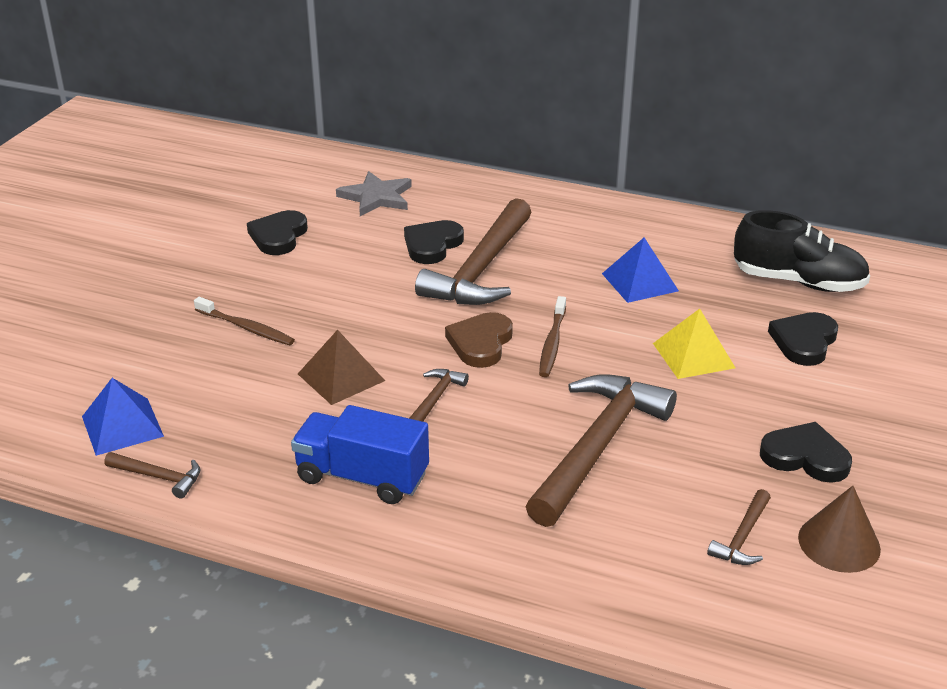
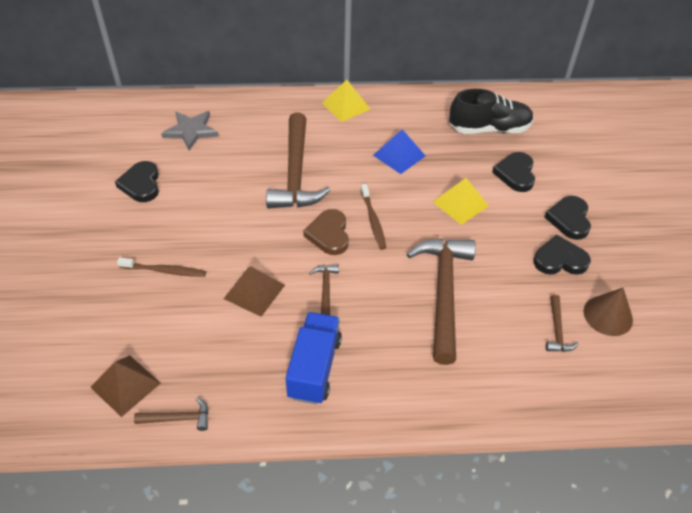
camera: 25 degrees left, 15 degrees up
(122, 426) = (125, 385): blue pyramid -> brown pyramid
(362, 477) = (314, 368): blue truck -> blue truck turned 105 degrees clockwise
(432, 245) = (252, 162): black heart -> black heart (569, 219)
(600, 213) = (346, 106): none -> yellow pyramid

